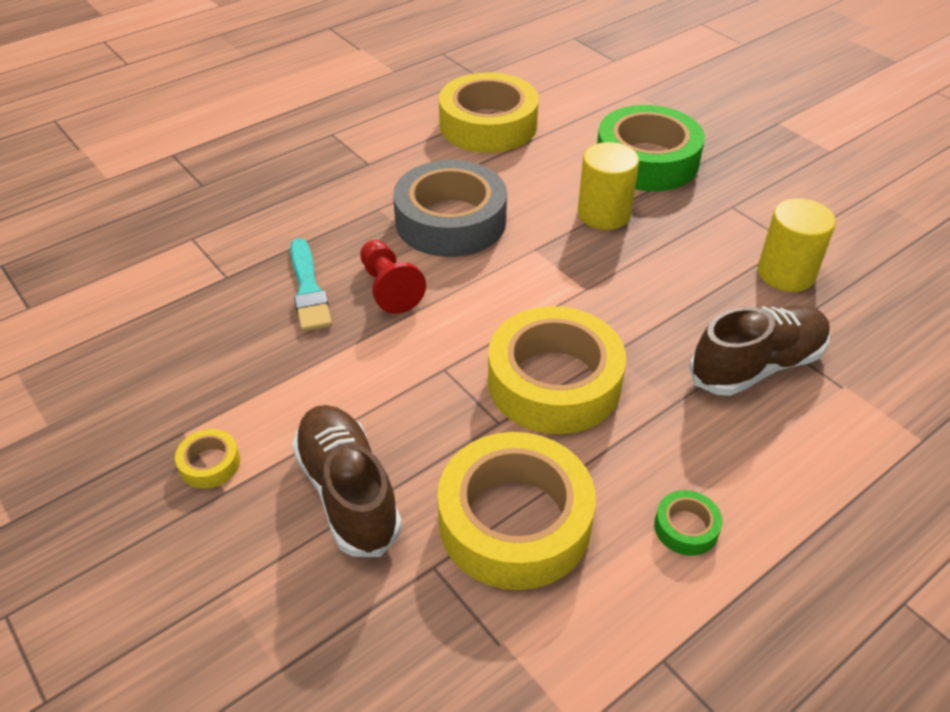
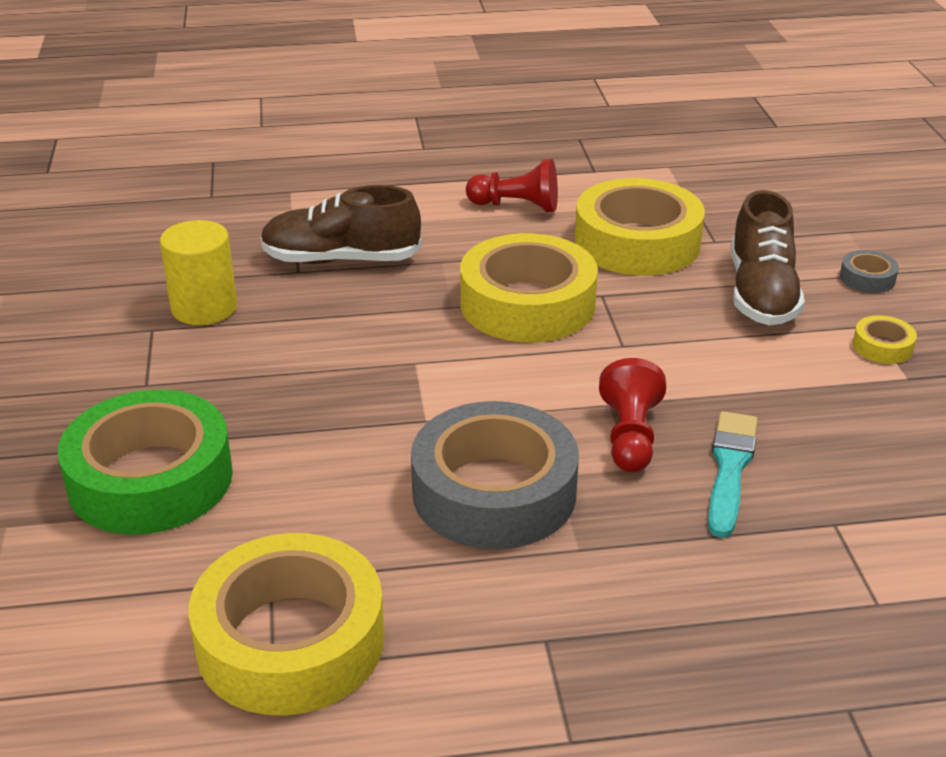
camera: 150 degrees left, 10 degrees down
(239, 573) = (867, 278): none -> grey tape
(604, 214) = (298, 430): yellow cylinder -> none
(686, 527) = (517, 206): green tape -> red pawn

